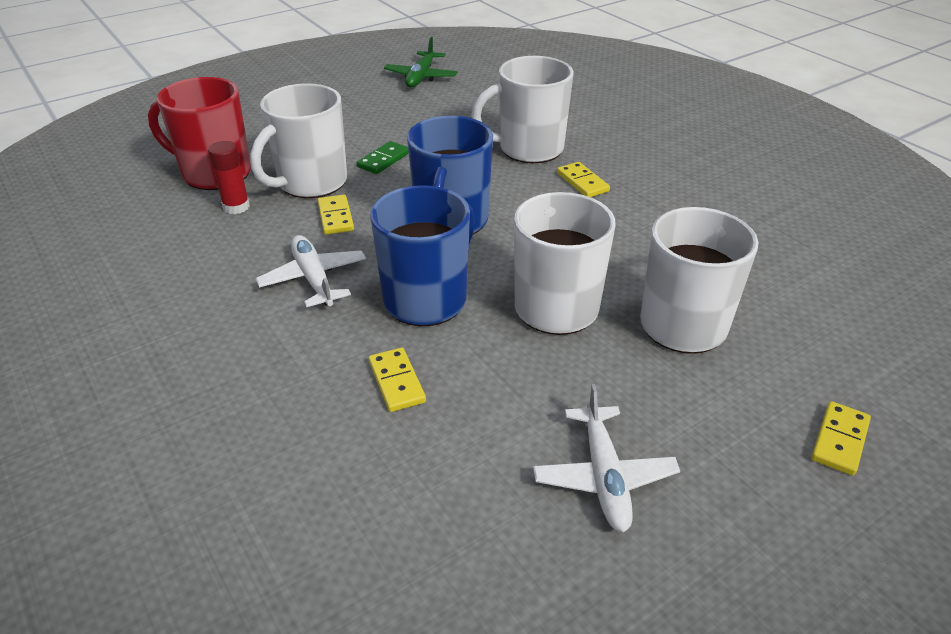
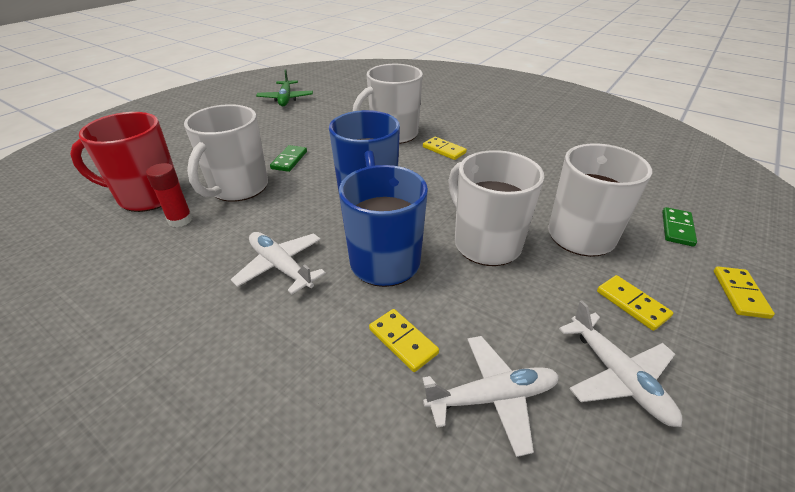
camera: 20 degrees left, 0 degrees up
(336, 217) = (273, 211): yellow domino -> yellow domino (632, 304)
(454, 455) = (492, 397): none -> white plane
(826, 347) = (677, 228): none -> green domino

